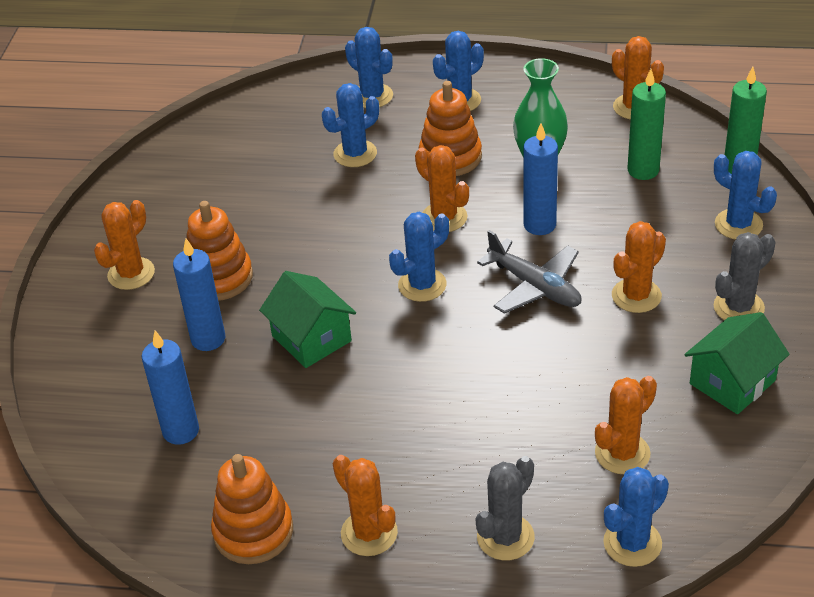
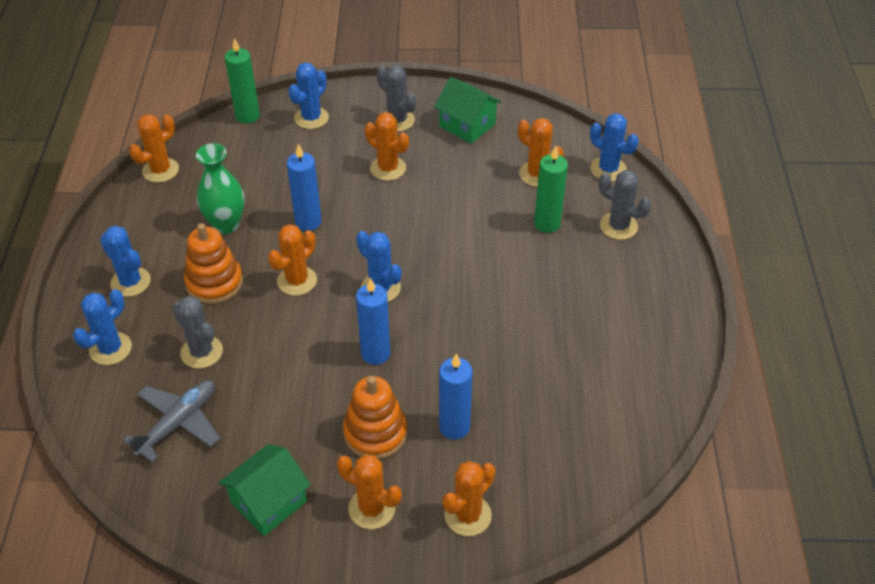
camera: 100 degrees left, 5 degrees up
(181, 431) = (561, 427): blue candle -> blue candle (375, 353)
(253, 531) = (648, 362): orange stacking toy -> none
(311, 338) = (447, 353): green house -> green house (268, 502)
(355, 154) = (201, 352): blue cactus -> grey cactus
(369, 533) = (633, 295): orange cactus -> orange cactus (468, 515)
(535, 286) = (380, 222): grey plane -> grey plane (179, 423)
(643, 170) = (244, 165): green candle -> green candle (547, 223)

